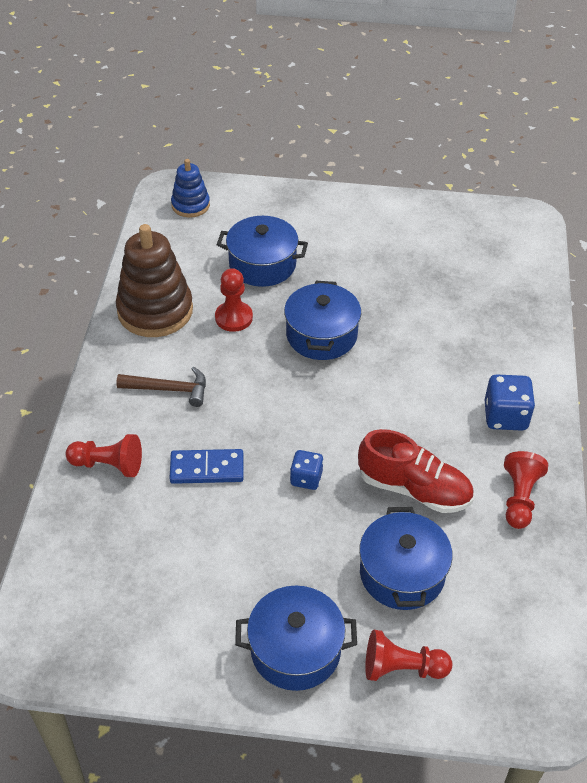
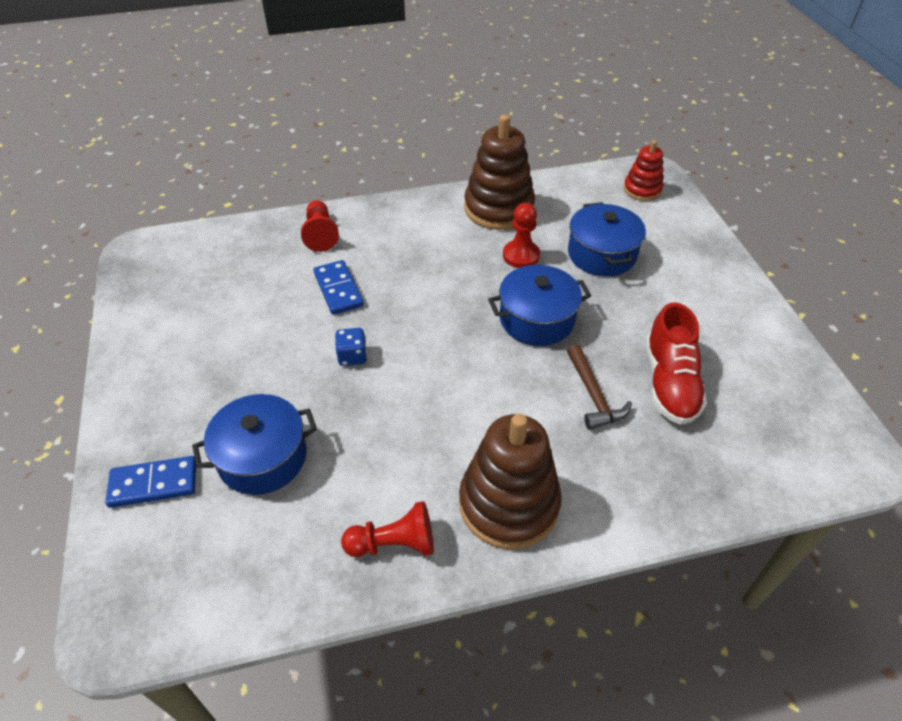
camera: 70 degrees right, 0 degrees up
(169, 389) = (415, 242): brown hammer -> brown hammer (593, 395)
(190, 205) = (642, 189): blue stacking toy -> red stacking toy
(295, 650) = (162, 400): blue pot -> none
(402, 668) = (153, 484): red pawn -> blue domino
(414, 489) = (371, 442): red shoe -> red shoe (669, 382)
(505, 416) = (509, 504): blue dice -> brown stacking toy

